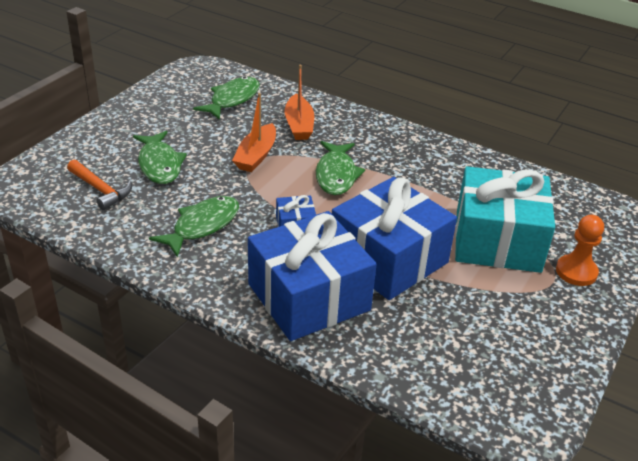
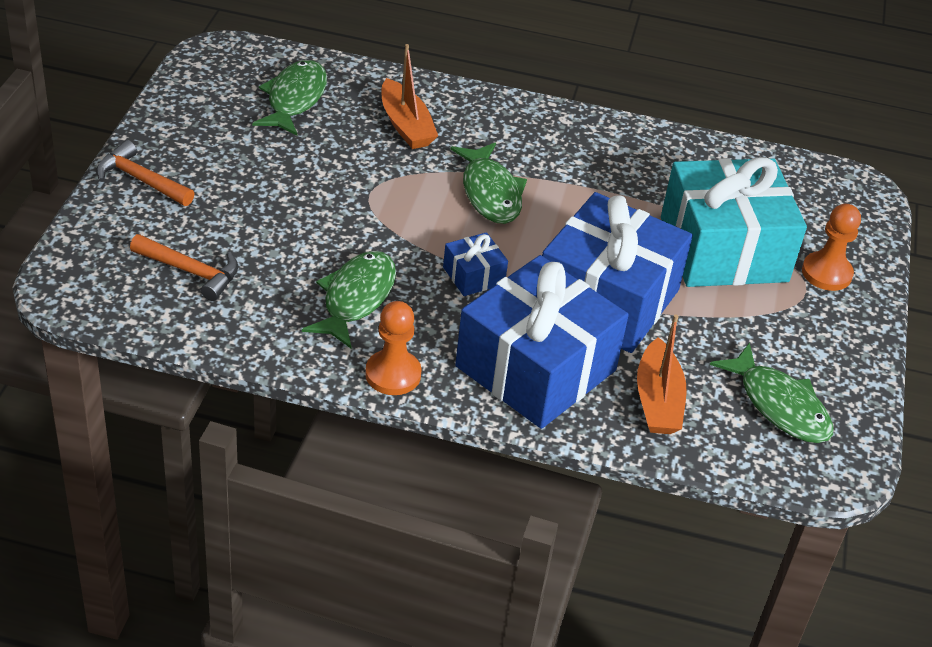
camera: 20 degrees left, 5 degrees up
(103, 131) = (140, 180): none -> orange hammer
(159, 164) = (250, 219): green fish -> green fish (779, 405)
(199, 281) = (393, 374): none -> orange pawn
(256, 156) = (372, 182): orange boat -> orange boat (657, 400)

